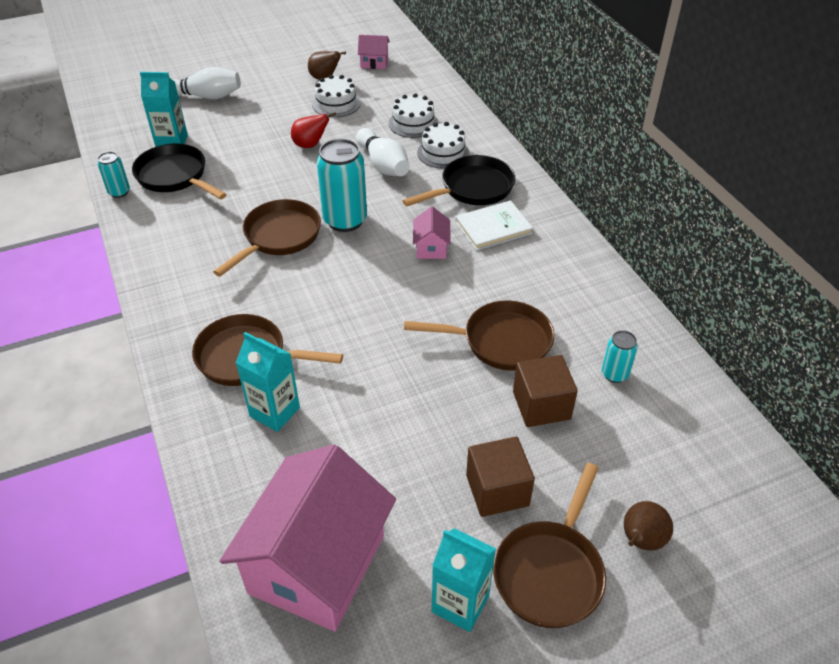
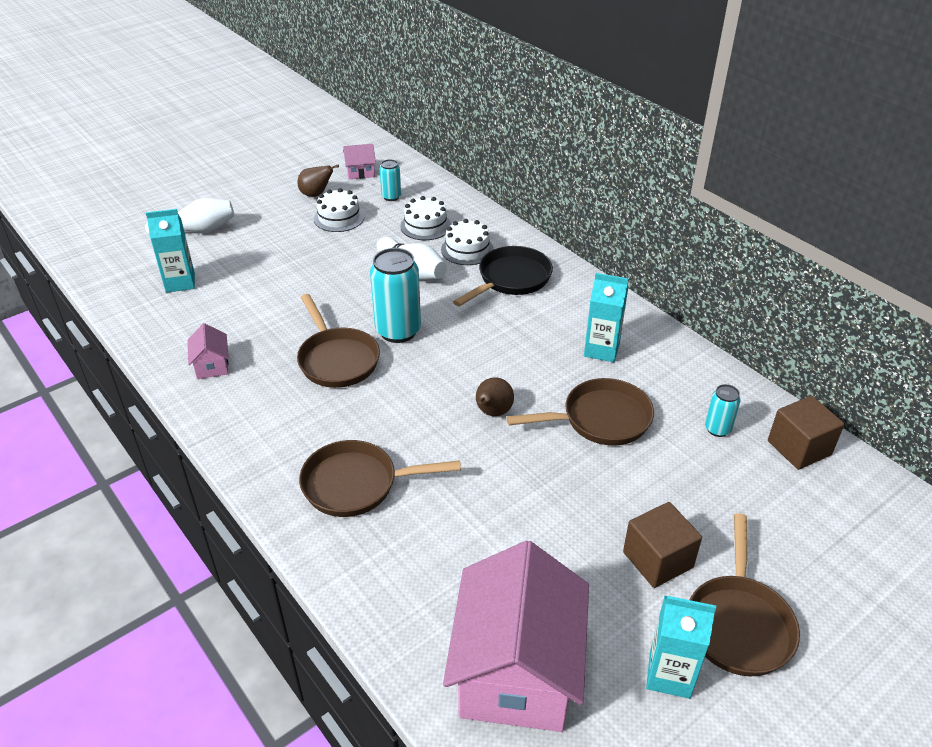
camera: 15 degrees left, 5 degrees down
(119, 192) = (143, 343): turquoise can -> turquoise can (391, 197)
(175, 176) = (199, 317): black pan -> none
(274, 412) = (408, 532): turquoise carton -> turquoise carton (601, 350)
(278, 237) = (337, 359): brown pan -> brown pan turned 135 degrees clockwise
(310, 145) = (330, 262): red pear -> none
(431, 247) = (495, 342): pink house -> pink house (212, 365)
(493, 228) = (547, 313): white book -> none
(541, 405) = (664, 471): brown cube -> brown cube (799, 448)
(640, 540) = (805, 576): brown pear -> brown pear (492, 412)

